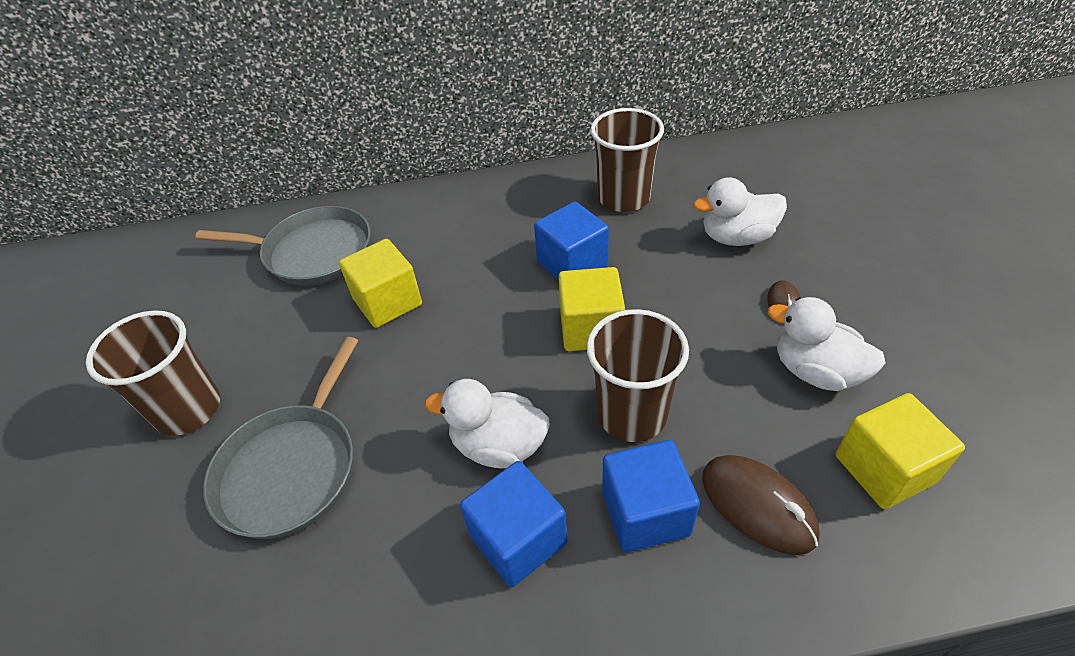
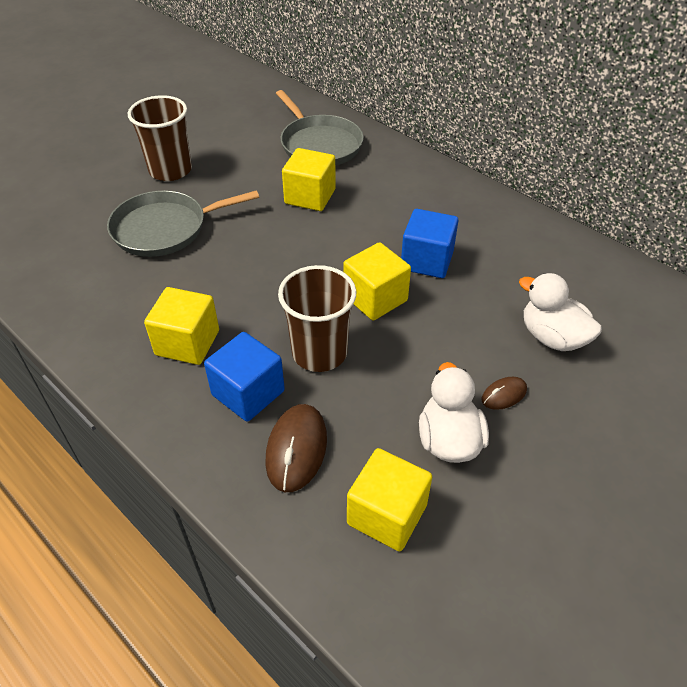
camera: 50 degrees right, 0 degrees up
(498, 445) = (244, 302): white duck -> none
(518, 539) = (187, 343): blue cube -> yellow cube
(624, 198) = (526, 254): brown cup -> none

